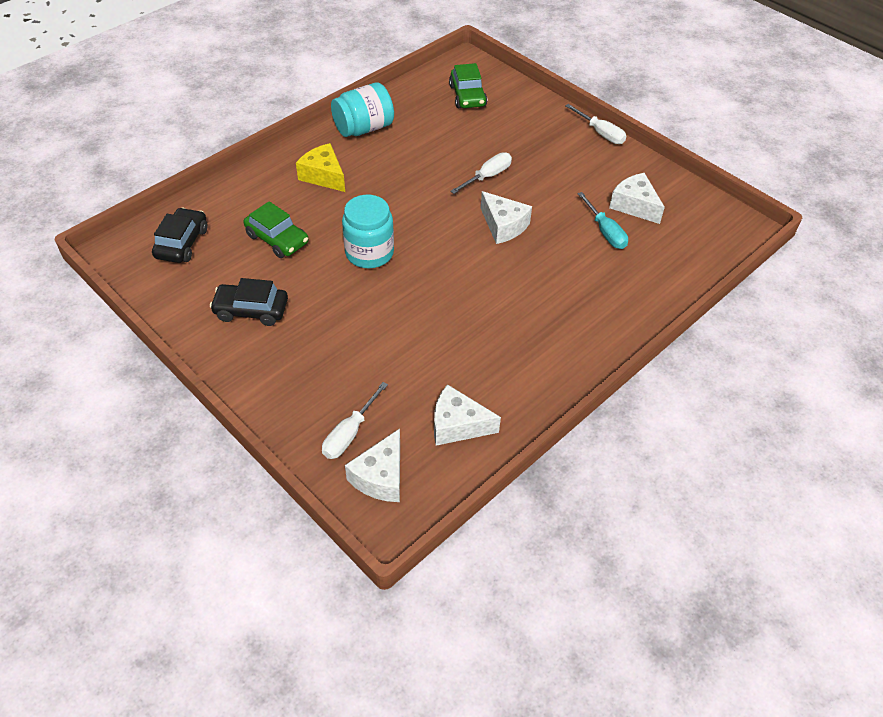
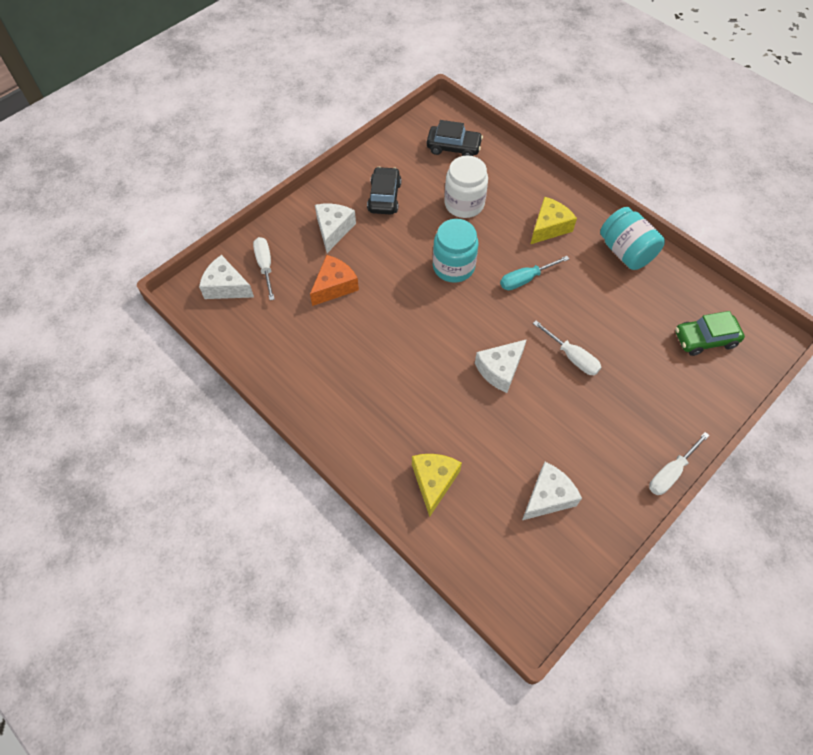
camera: 90 degrees right, 10 degrees up
(277, 239) = (464, 204): green car -> white jar
(349, 433) = (265, 266): white screwdriver -> white screwdriver turned 45 degrees clockwise
(388, 359) = (334, 286): none -> orange cheese
(457, 425) = (268, 333): white cheese -> white cheese (333, 230)
(605, 232) = (502, 463): turquoise screwdriver -> turquoise screwdriver (525, 279)
(631, 280) = (434, 481): none -> yellow cheese

